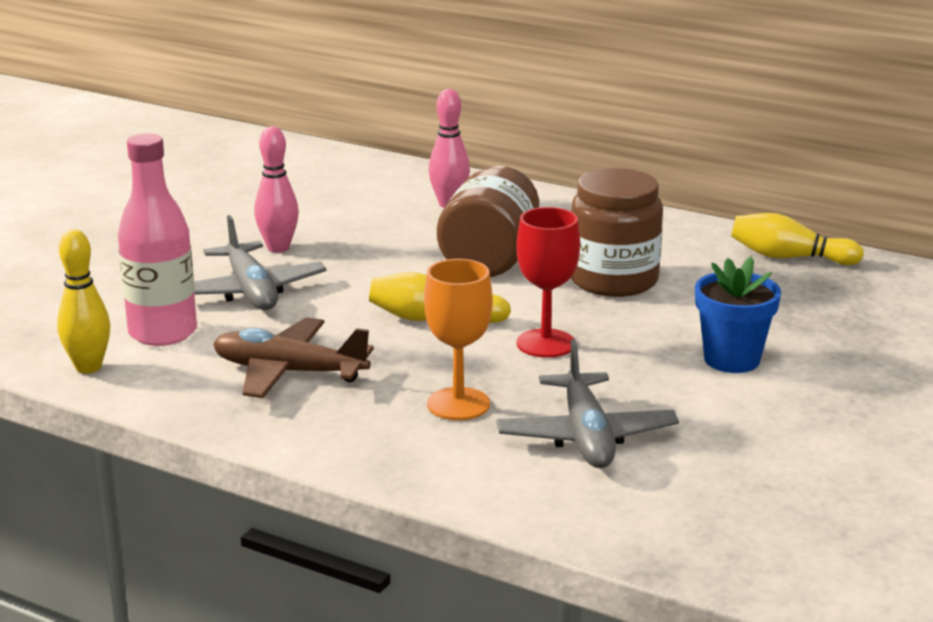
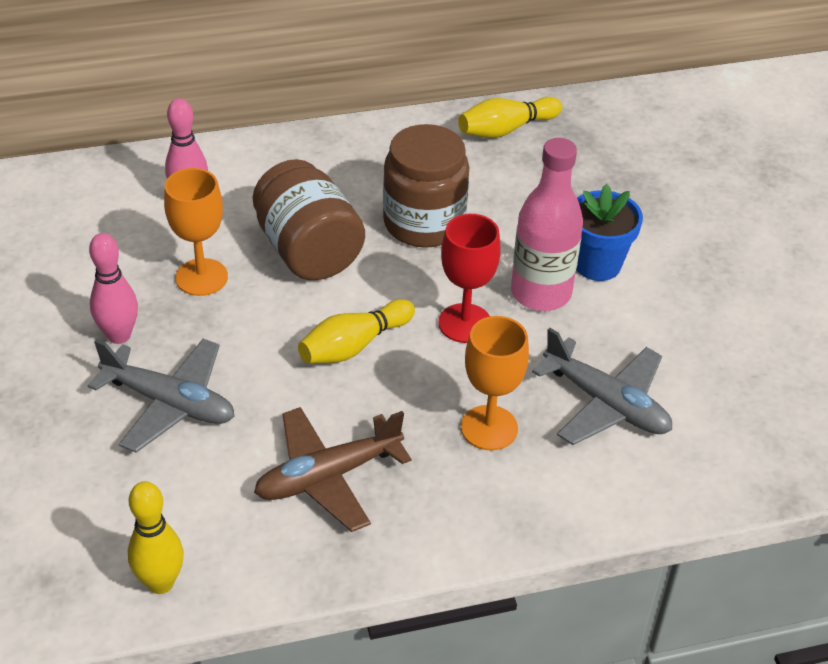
camera: 45 degrees left, 20 degrees up
(163, 333) = (165, 500): pink bottle -> pink bottle (541, 293)
(386, 243) = (201, 277): none -> orange goblet

